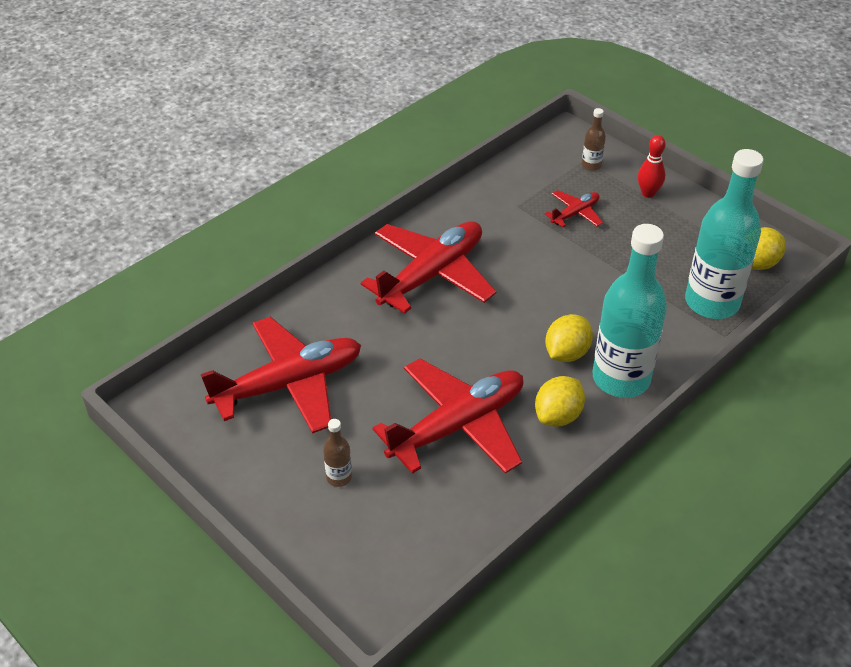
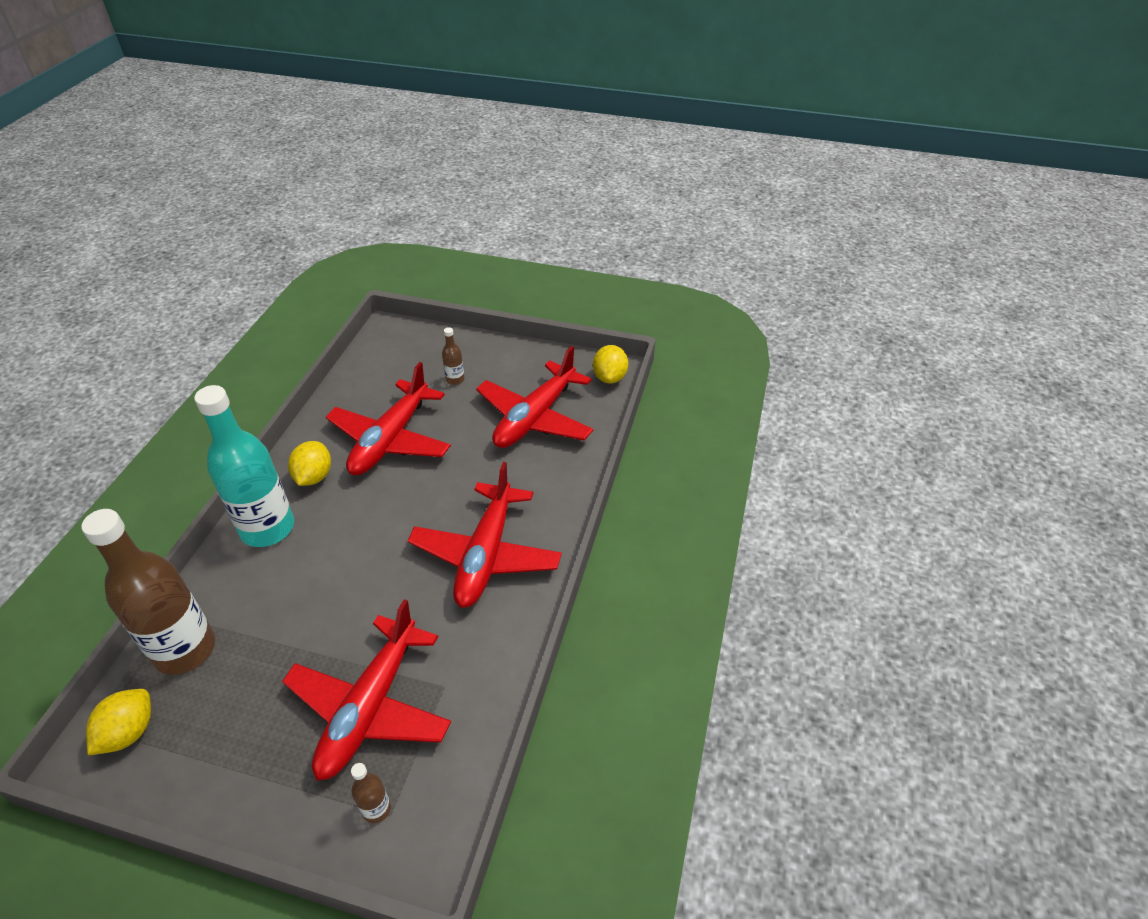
camera: 150 degrees right, 0 degrees up
(566, 353) = (324, 531): yellow lemon -> yellow lemon (610, 377)
(575, 213) = (370, 707): red plane -> red plane, size x2.16
(648, 193) = (285, 791): red bowling pin -> none
(712, 302) = (185, 649): turquoise bottle -> brown bottle

